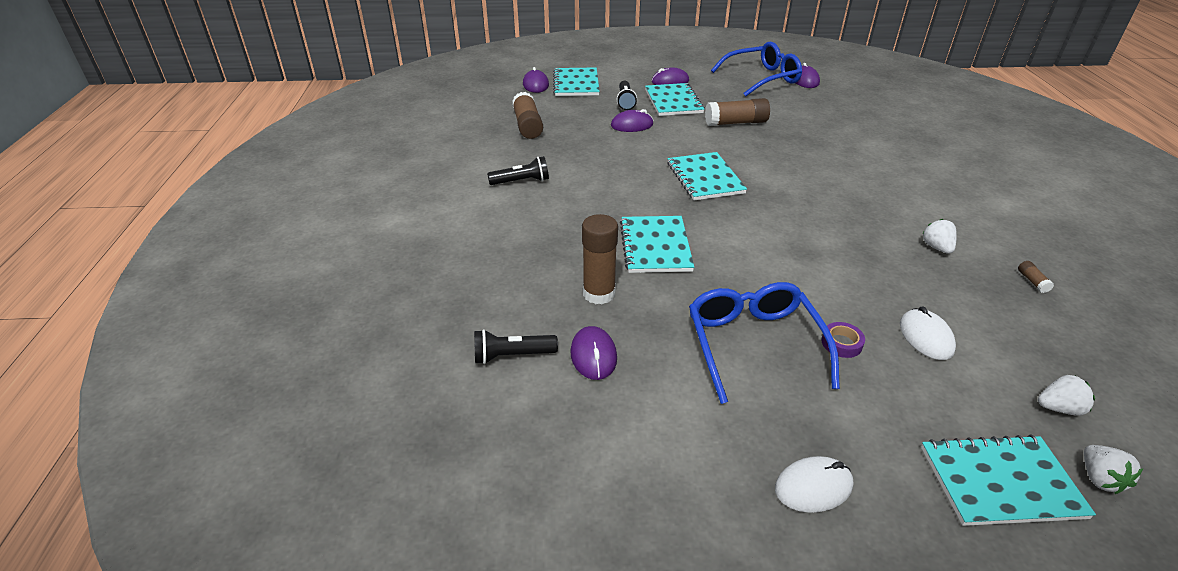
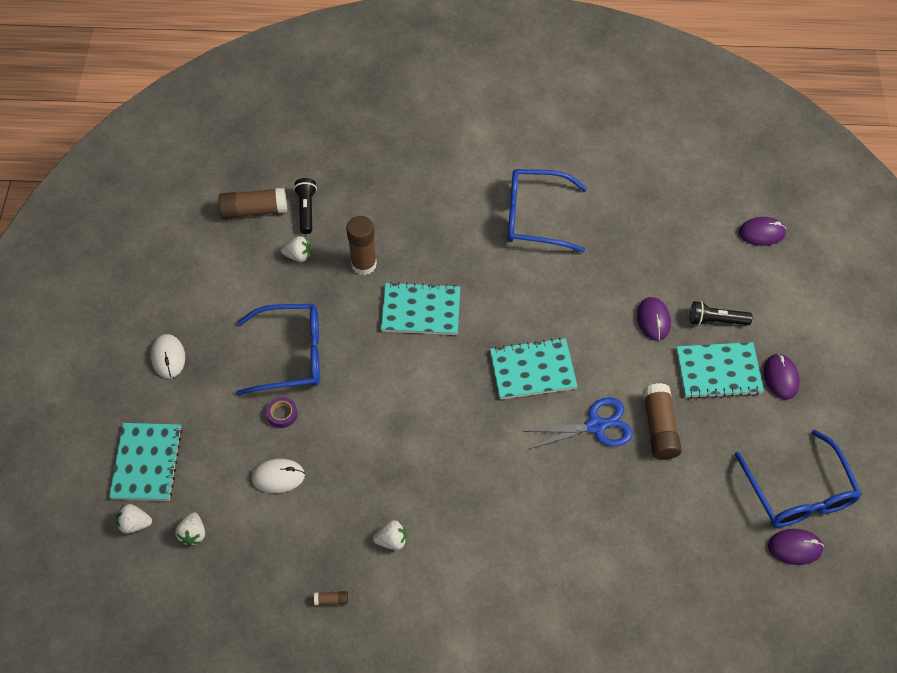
camera: 95 degrees right, 20 degrees up
(521, 181) = (535, 217): black flashlight -> blue glasses
(527, 125) = (652, 223): brown glue stick -> brown glue stick (254, 210)
(576, 84) = (767, 274): turquoise notebook -> none
(593, 355) = (298, 256): purple mouse -> white strawberry
(748, 148) = (595, 426): none -> blue scissors

